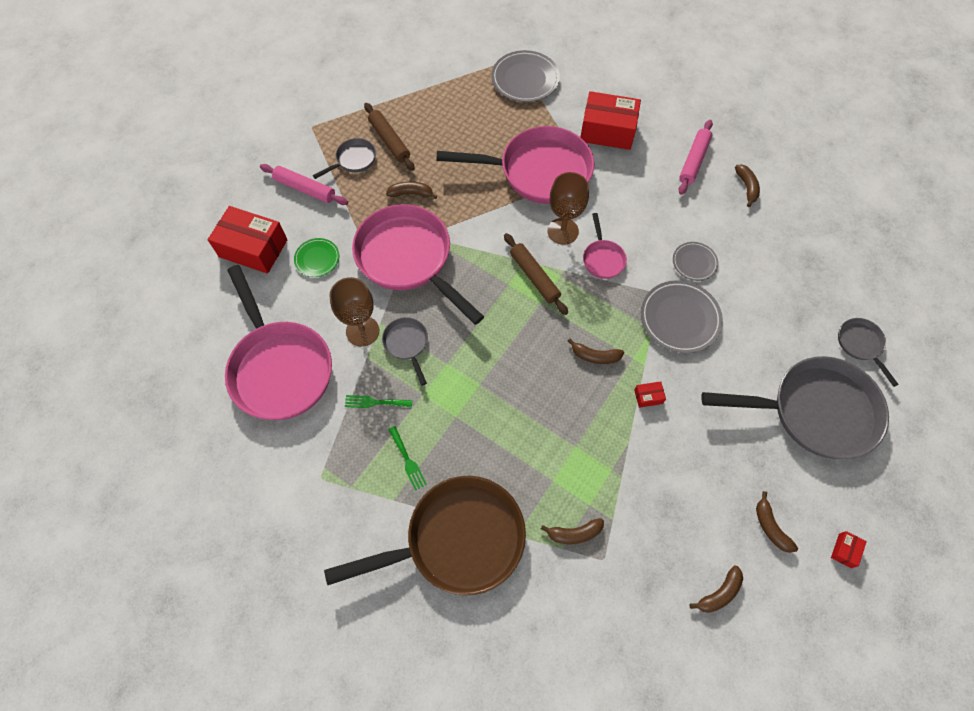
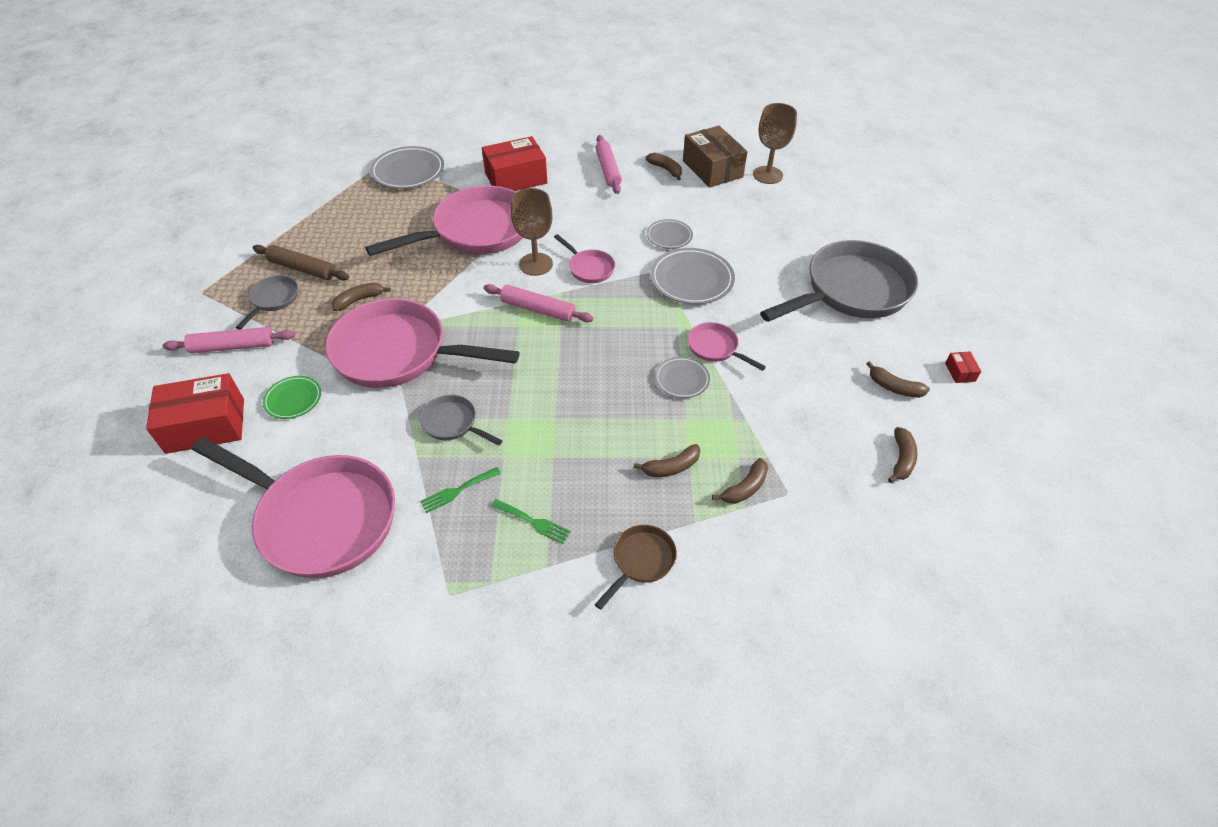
camera: 35 degrees left, 15 degrees down
(362, 331) = (394, 436): brown goblet -> brown goblet (767, 175)
(457, 540) = (641, 561): brown pan -> brown pan, size x0.45
(534, 277) = (538, 309): brown rolling pin -> pink rolling pin
(595, 356) = (644, 341): brown banana -> brown banana (671, 467)
(598, 409) = (682, 379): none -> grey plate
(648, 397) = (715, 348): red box -> pink pan
(791, 208) = (712, 169): none -> brown box
(861, 345) = (842, 231): grey pan -> none

